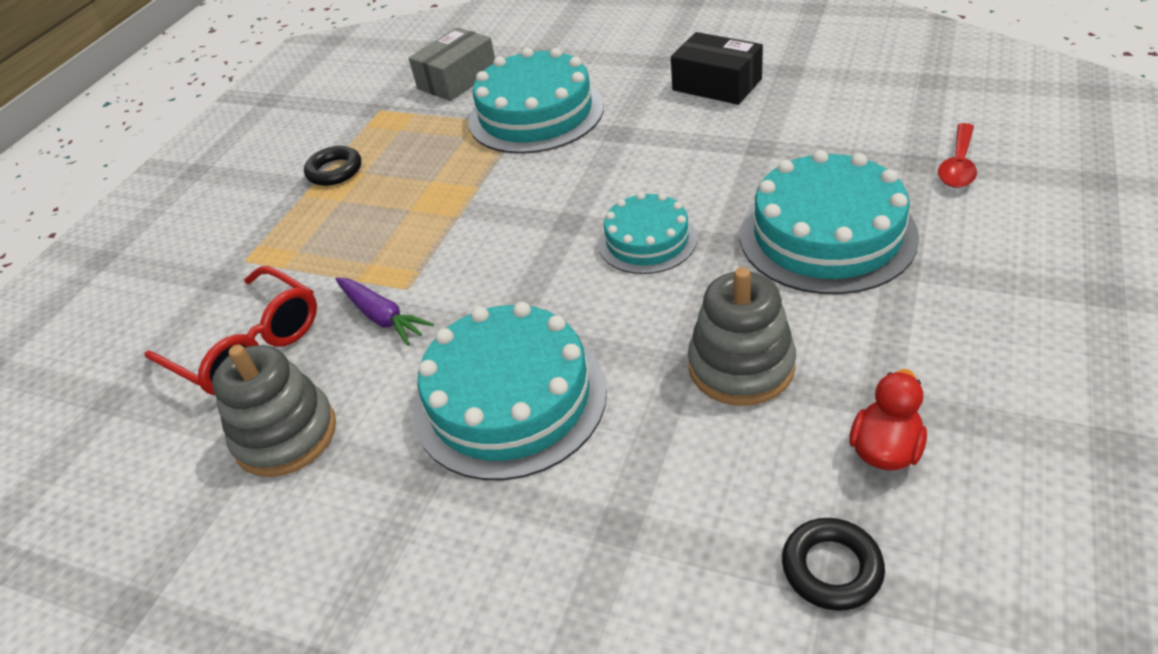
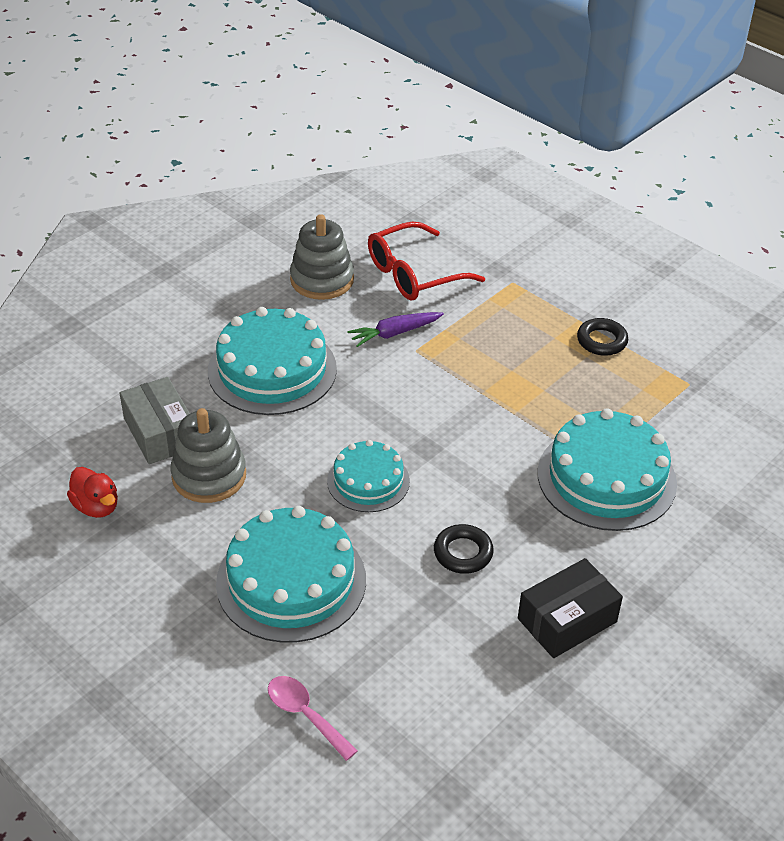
camera: 105 degrees right, 0 degrees up
(457, 79) = (714, 445): grey box -> grey box (160, 433)
(831, 568) = (55, 449): black ring -> black ring (463, 553)
(958, 165) = (305, 715): red spoon -> pink spoon

